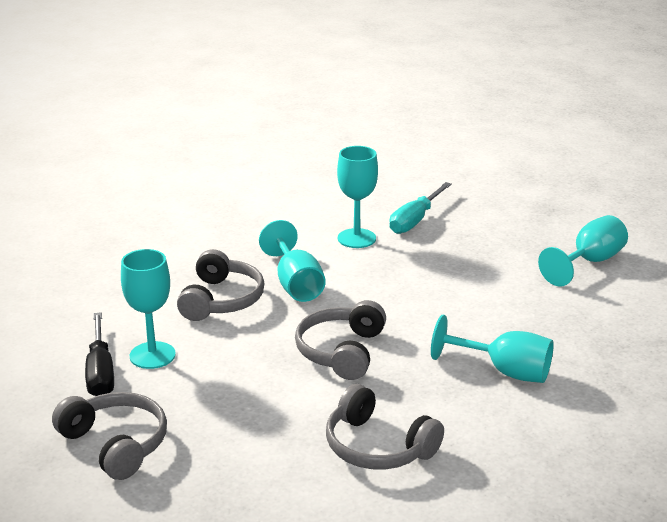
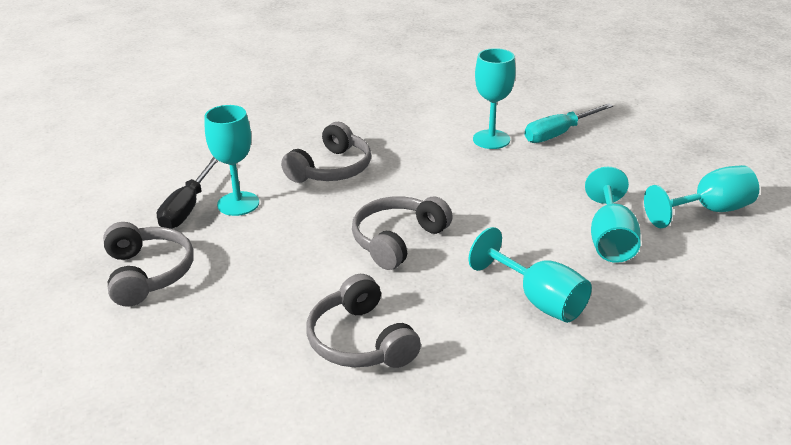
camera: 25 degrees right, 5 degrees up
(296, 284) = (405, 169): turquoise goblet -> turquoise goblet (610, 240)

